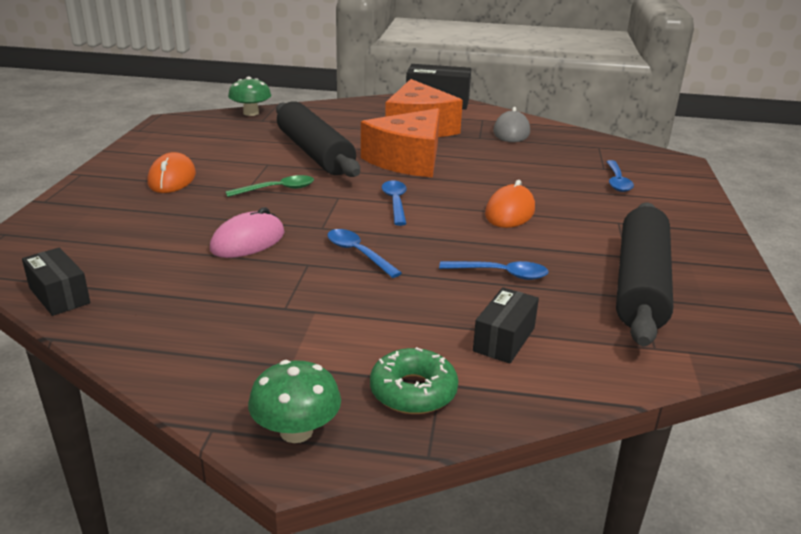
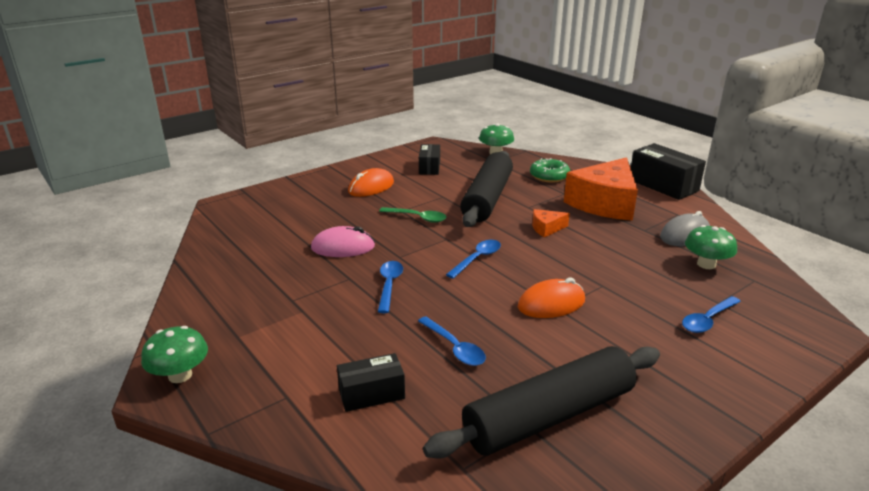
camera: 45 degrees right, 0 degrees up
(59, 295) = (212, 239): black box -> black box (429, 167)
(408, 160) = (546, 228): orange cheese -> orange cheese, size x0.43
(413, 391) = (265, 391): green donut -> green donut (549, 176)
(556, 147) = (706, 264): none -> green mushroom

